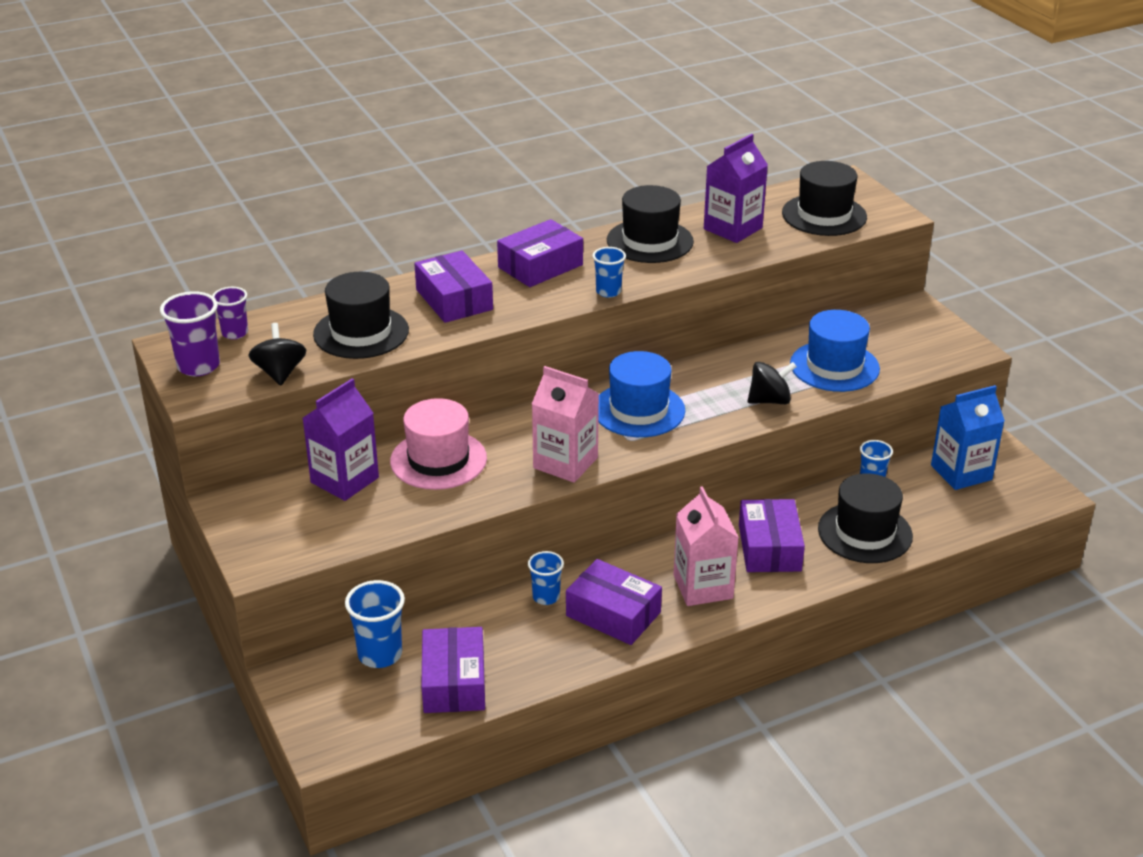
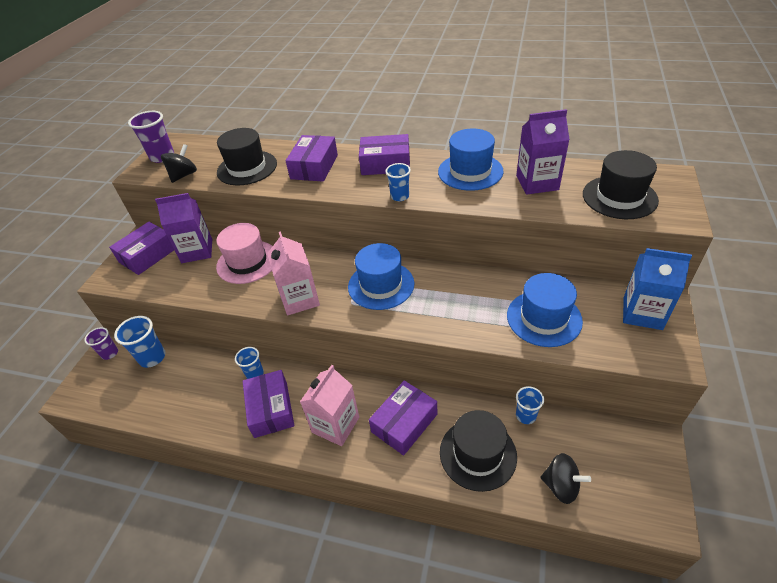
camera: 45 degrees right, 10 degrees up
(235, 333) = (200, 145): purple cup -> purple cup (110, 353)
(454, 682) = (157, 398): purple box -> purple box (148, 255)
(649, 241) = (470, 171): black hat -> blue hat
(769, 400) = (467, 321): black spinning top -> black spinning top (561, 486)
(961, 472) = (604, 449): blue carton -> blue carton (642, 313)

